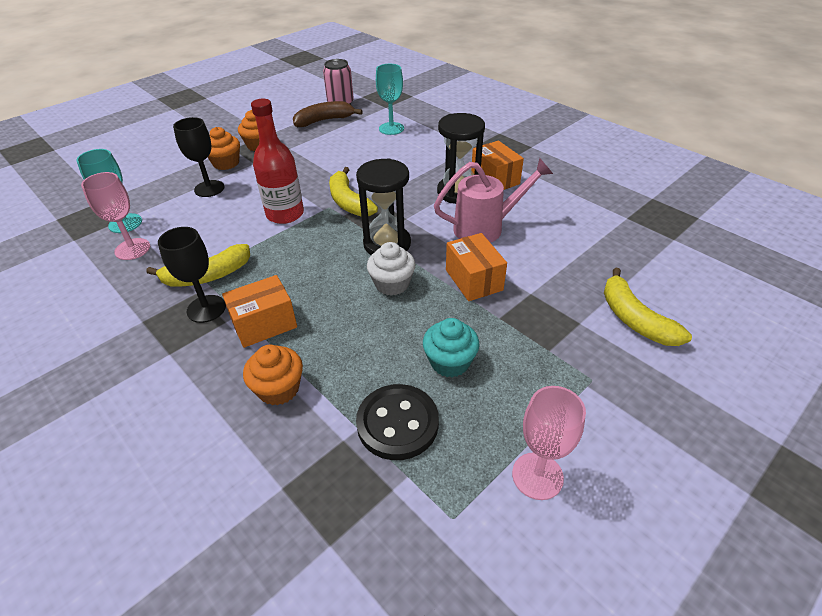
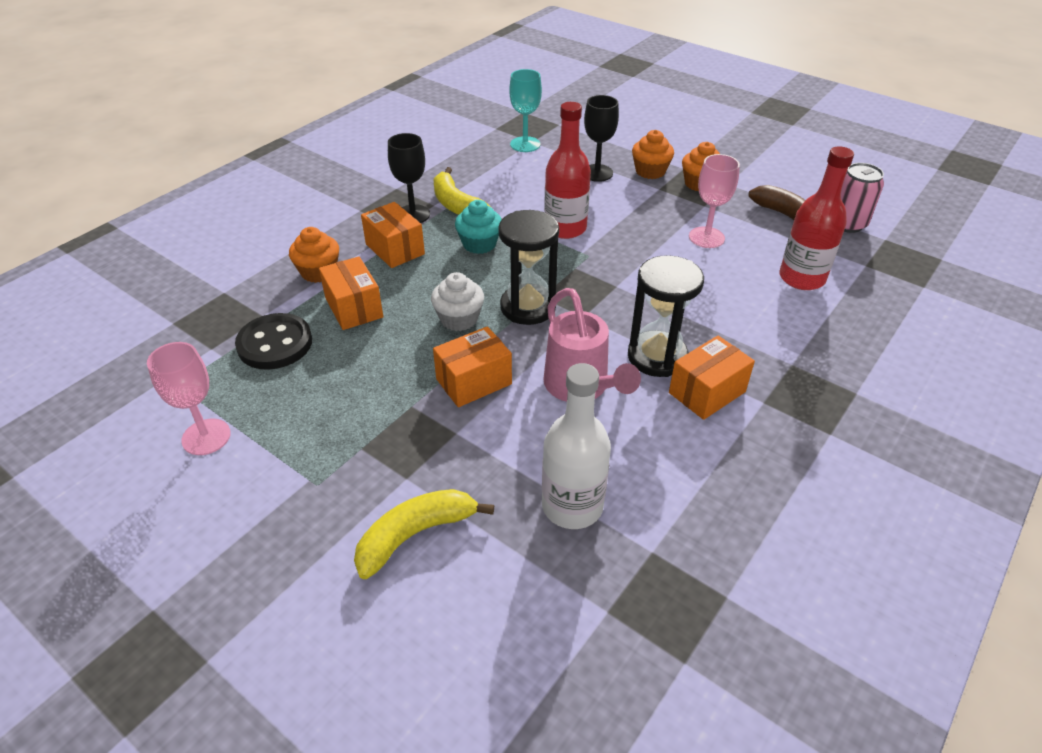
camera: 80 degrees right, 0 degrees up
(132, 249) = (488, 158): pink goblet -> pink goblet (706, 237)
(349, 202) = (603, 267): yellow banana -> none
(354, 357) = (354, 308): none -> orange box
(391, 128) = (801, 278): turquoise goblet -> red bottle
(450, 362) = (345, 371): turquoise cupcake -> turquoise cupcake (479, 244)
(597, 243) = (572, 506): none -> white bottle

